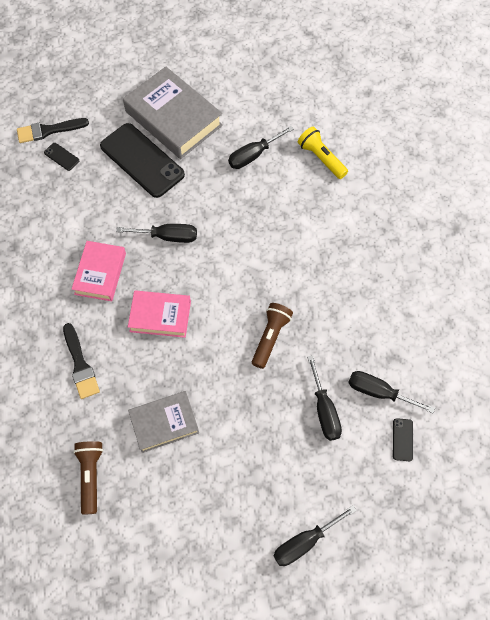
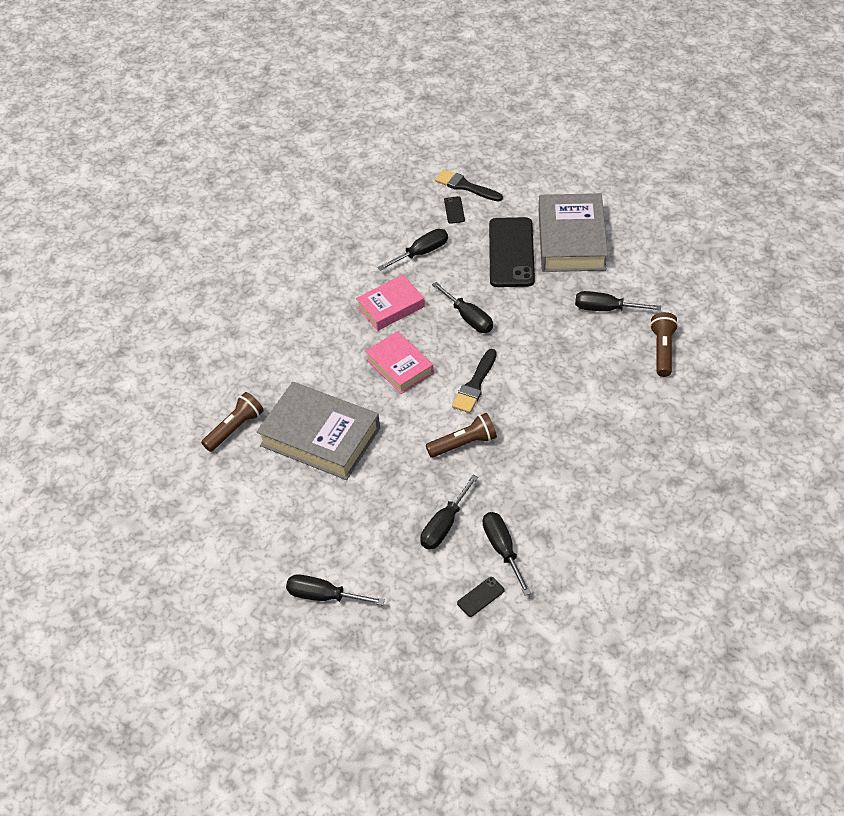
camera: 50 degrees right, 15 degrees down
(75, 211) = (422, 253): none -> black screwdriver
(80, 365) = (309, 354): black brush -> black brush (475, 385)
(164, 423) = (320, 437): grey book -> grey book, size x1.64
(321, 158) = (662, 350): yellow flashlight -> brown flashlight

